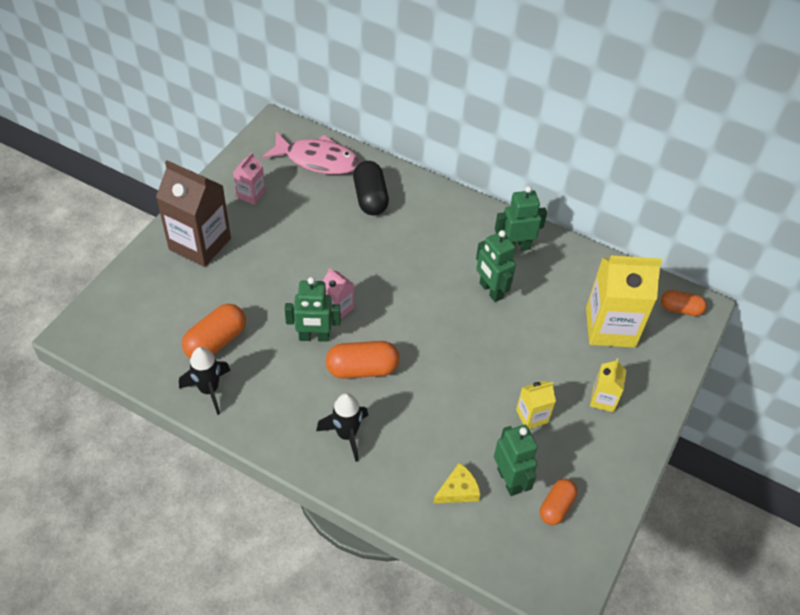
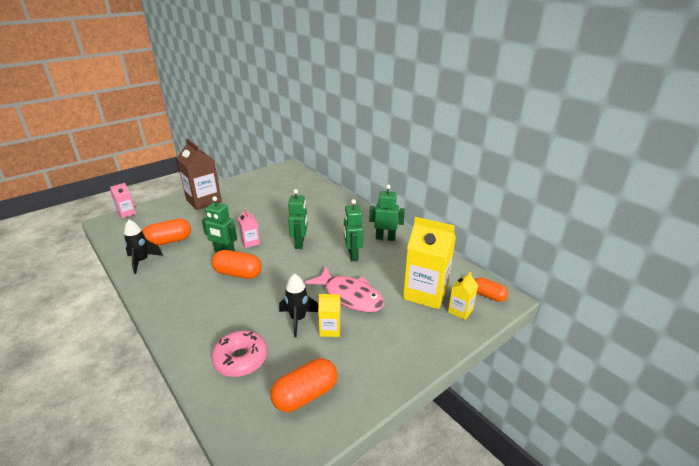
camera: 25 degrees right, 20 degrees down
(251, 194) = (249, 187): pink carton -> pink carton (126, 213)
(317, 160) = (297, 181): pink fish -> pink fish (350, 296)
(346, 435) = (196, 304): black rocket -> black rocket (298, 319)
(370, 198) = (312, 200): black capsule -> none
(458, 490) = (240, 359): yellow cheese -> pink donut
(509, 480) = (283, 364): green robot -> green robot (300, 243)
(556, 507) = (305, 395): orange capsule -> orange capsule, size x1.54
(603, 399) = (392, 334): yellow carton -> yellow carton (460, 311)

